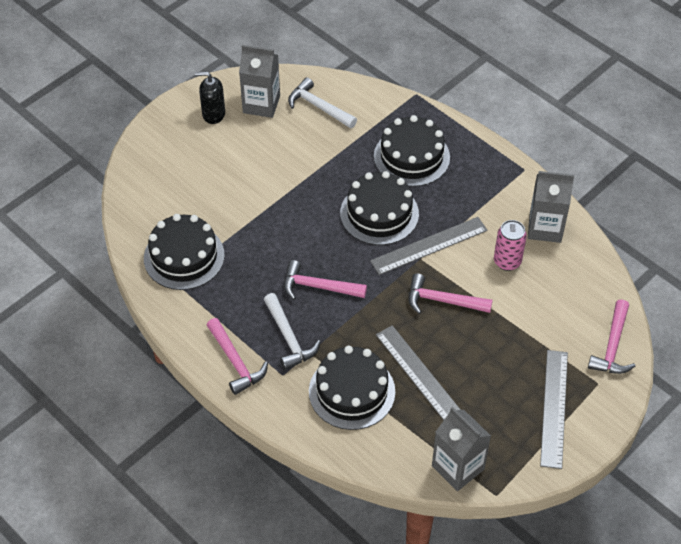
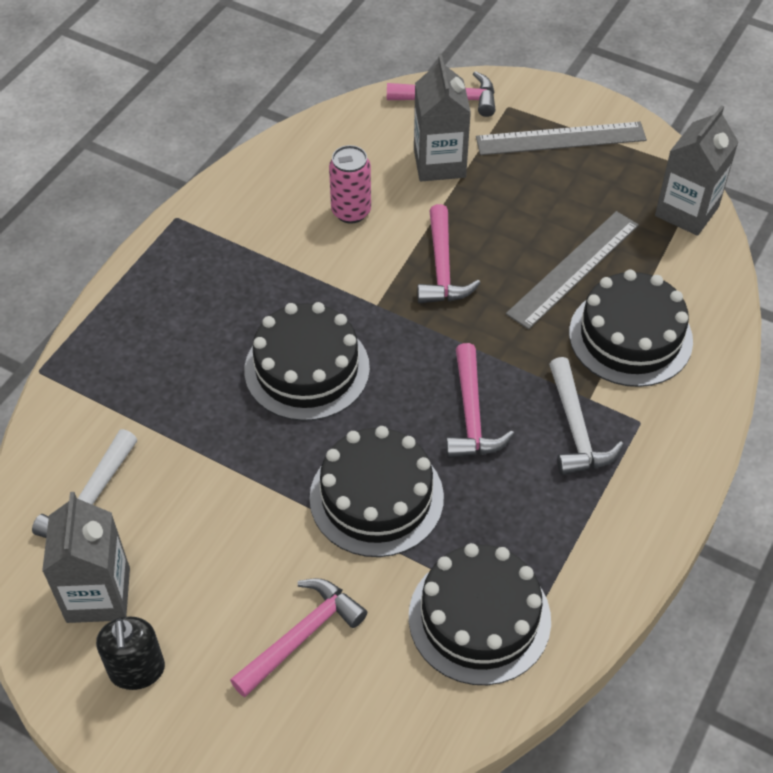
camera: 105 degrees left, 0 degrees up
(236, 362) = (646, 485): pink hammer -> pink hammer (302, 635)
(289, 338) = (576, 429): white hammer -> white hammer turned 120 degrees clockwise
(411, 157) = (180, 351): black cake -> black cake (376, 497)
(429, 245) = (350, 299): grey ruler -> none
(545, 228) = (279, 182): grey carton -> grey carton (439, 163)

